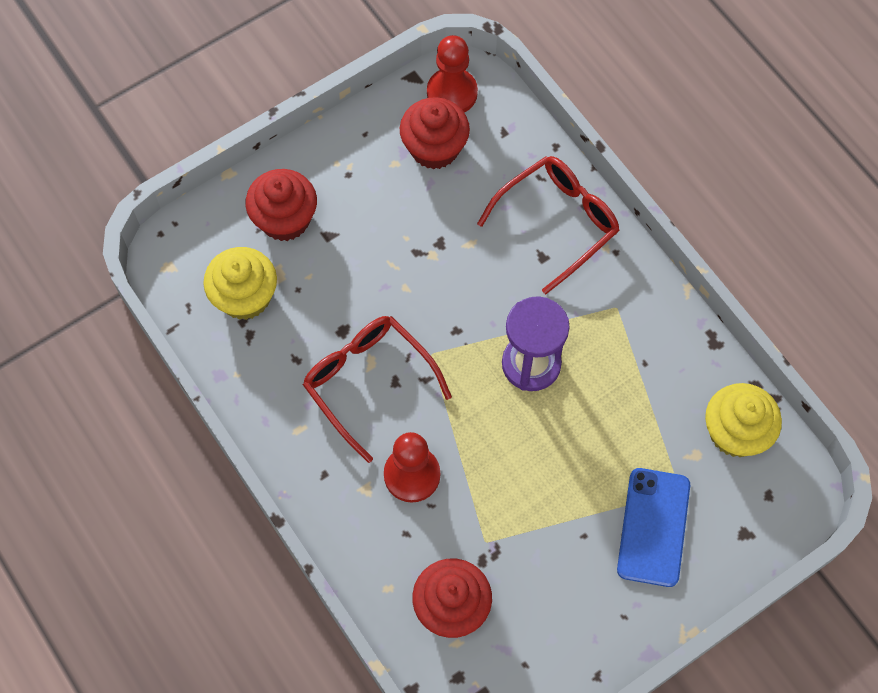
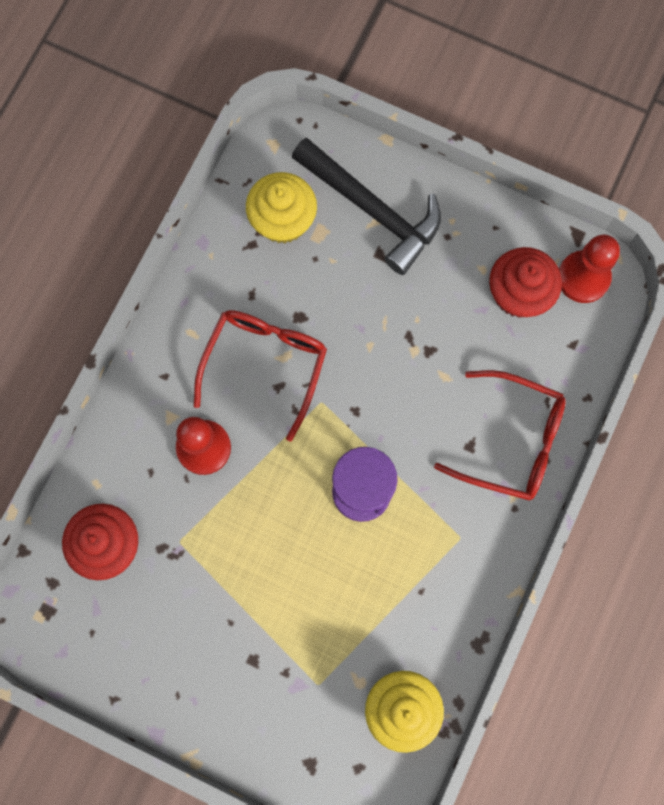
camera: 60 degrees right, 10 degrees up
(285, 219) = (373, 210): red cupcake -> black hammer
(653, 527) = (271, 679): blue phone -> none

